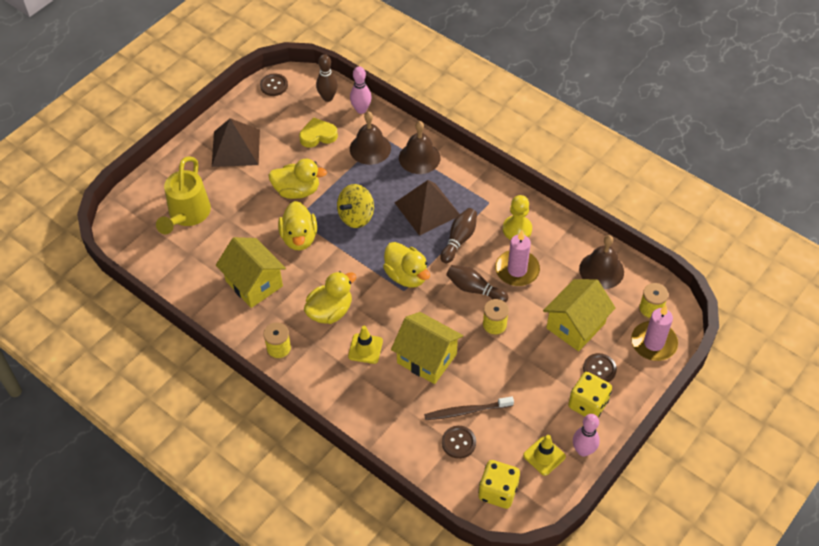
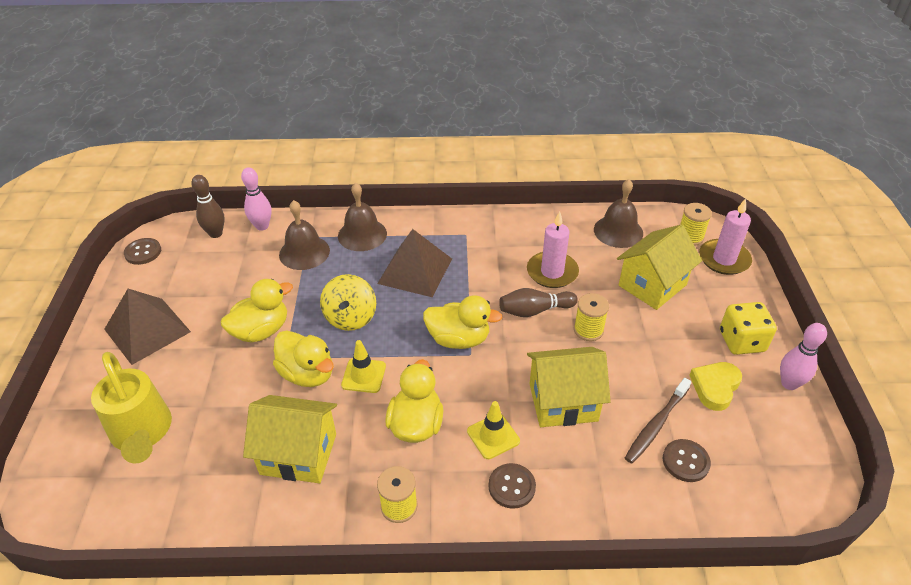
camera: 40 degrees left, 10 degrees down
(318, 135) = (236, 270): yellow heart -> yellow heart (715, 387)
(459, 240) = (473, 279): brown bowling pin -> none
(498, 491) = (775, 481): yellow dice -> none
(517, 229) = (514, 241): yellow pawn -> none
(544, 456) = (768, 414): yellow traffic cone -> yellow traffic cone (364, 375)
(575, 326) = (652, 285): yellow house -> yellow house turned 45 degrees clockwise
(599, 369) = (713, 307): brown button -> brown button (511, 486)

